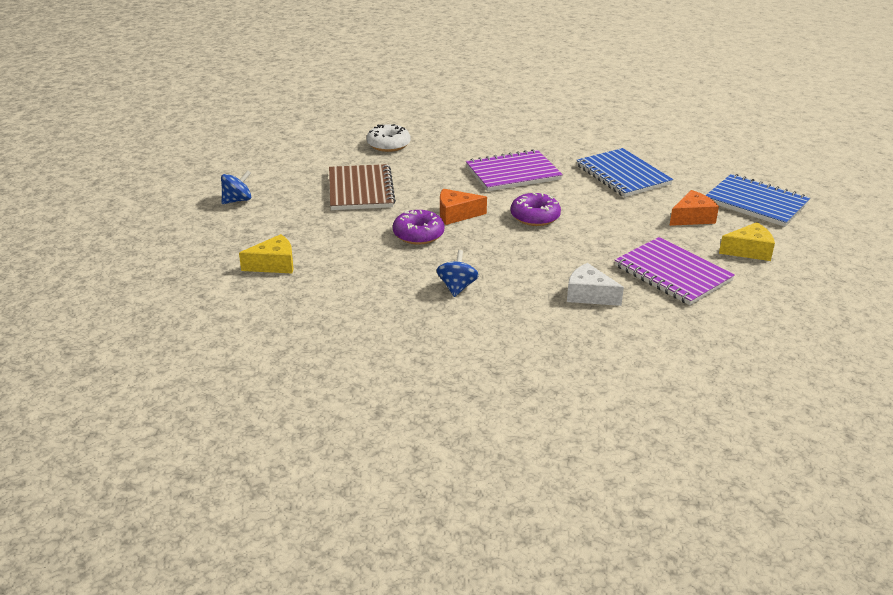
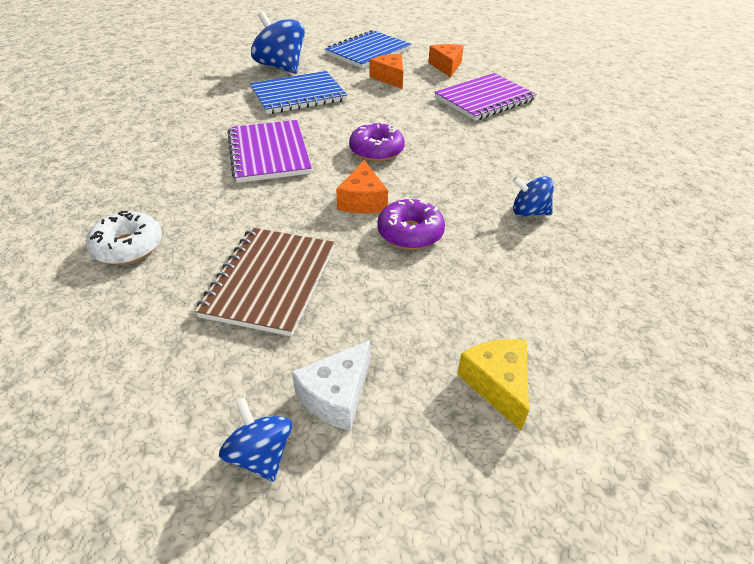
camera: 85 degrees left, 10 degrees up
(360, 190) = (270, 281): brown notebook -> brown notebook turned 75 degrees counterclockwise
(589, 295) = (527, 139): white cheese -> white cheese (336, 395)
(680, 161) = (281, 67): none -> blue spinning top
(749, 251) = (446, 66): yellow cheese -> orange cheese

